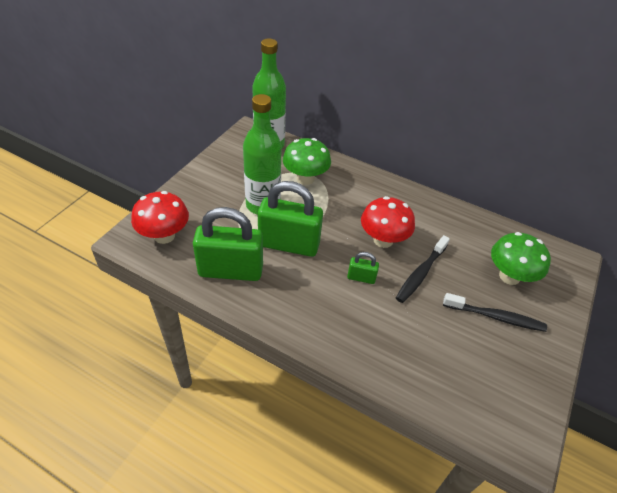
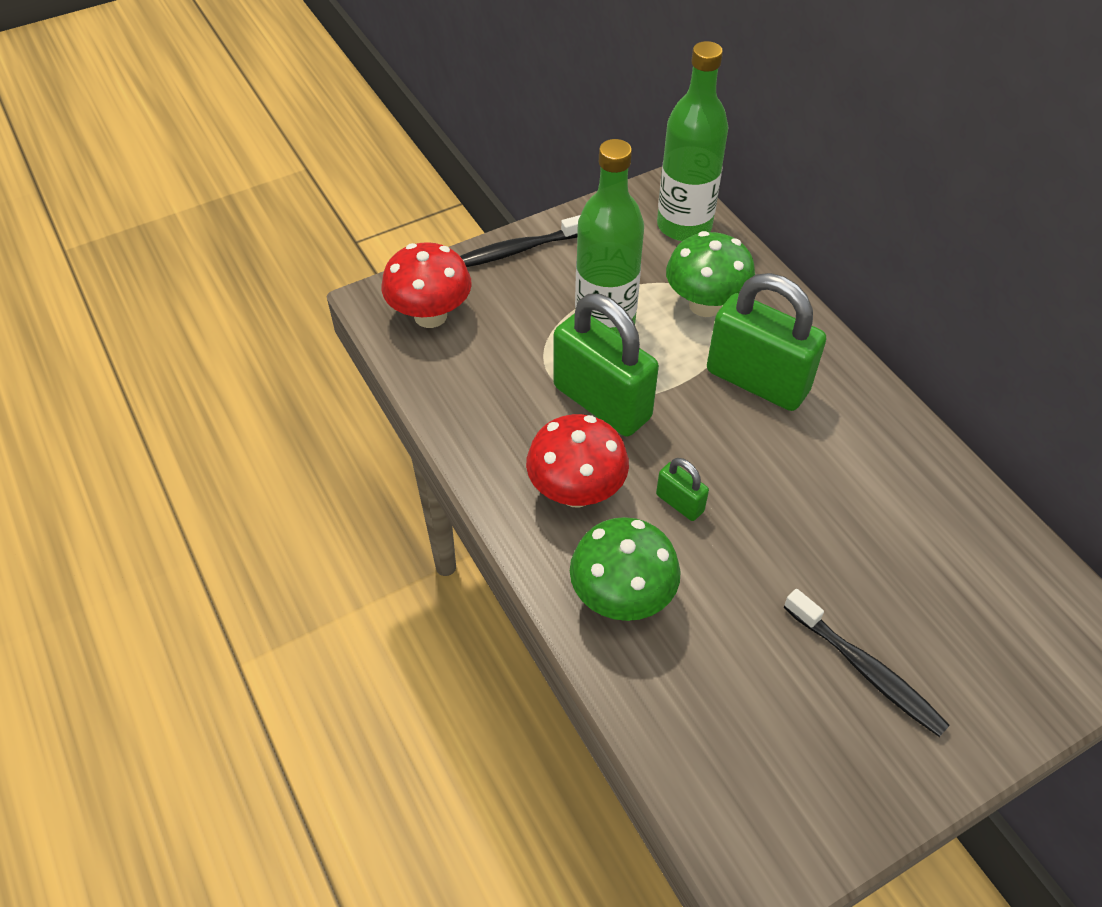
camera: 35 degrees right, 5 degrees up
(231, 270) = (489, 406): green padlock -> green padlock (757, 381)
(383, 240) = (763, 459): red mushroom -> red mushroom (576, 491)
(420, 273) = (786, 541): black toothbrush -> black toothbrush (518, 250)
(509, 276) = (951, 618): green mushroom -> green mushroom (622, 597)

